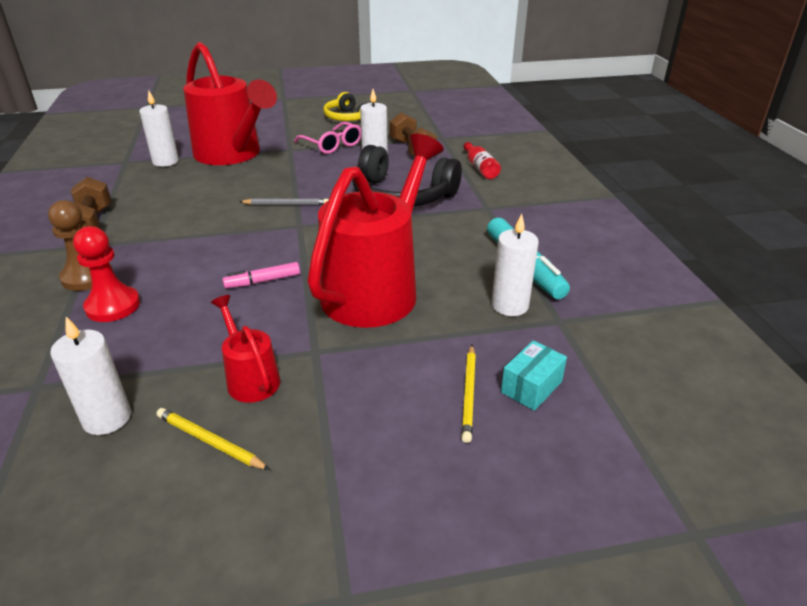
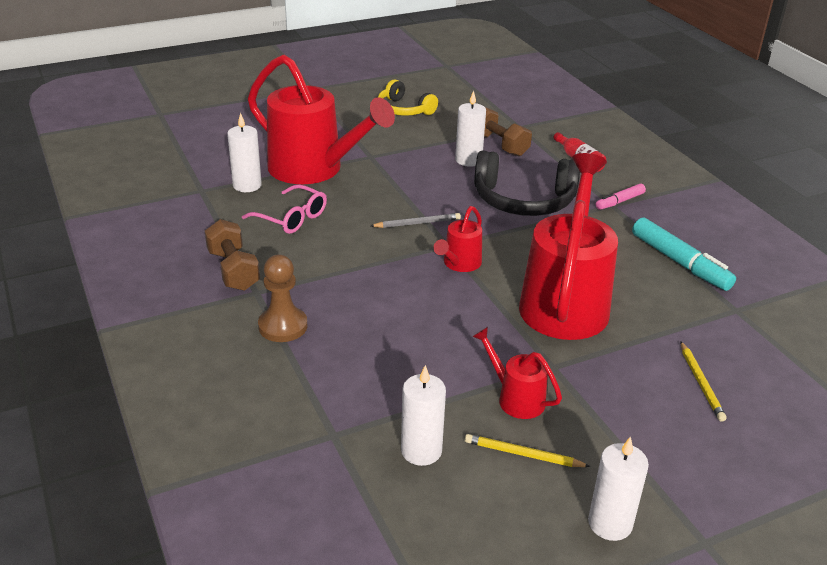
camera: 15 degrees left, 0 degrees up
(113, 306) = (335, 352): red pawn -> none
(263, 281) = (457, 308): pink marker -> pink marker (620, 201)
(297, 243) = (459, 264): none -> red watering can
(332, 145) = (412, 146): pink glasses -> pink glasses (291, 218)
(510, 305) = (689, 301): white candle -> white candle (610, 523)
(531, 387) = (745, 370): turquoise box -> none

